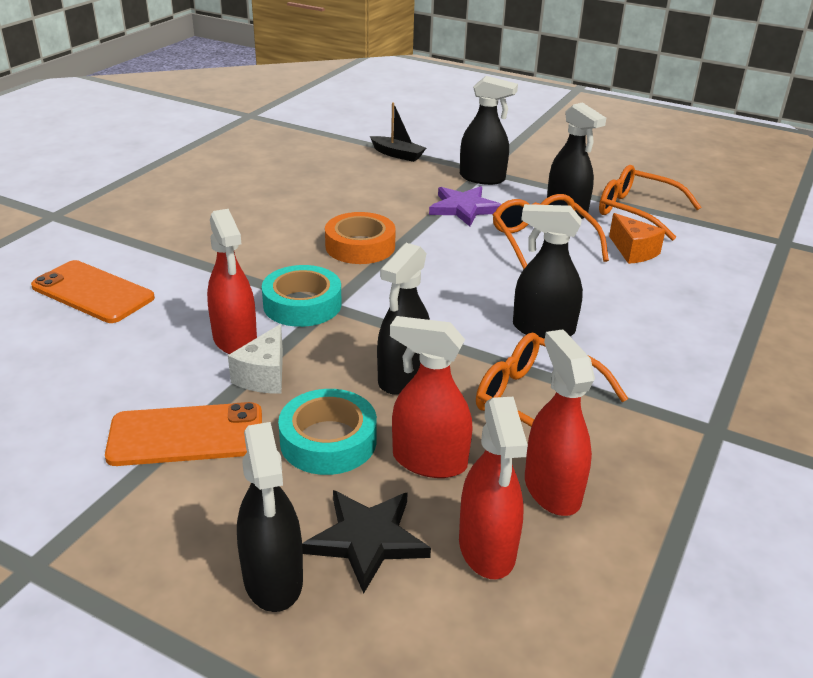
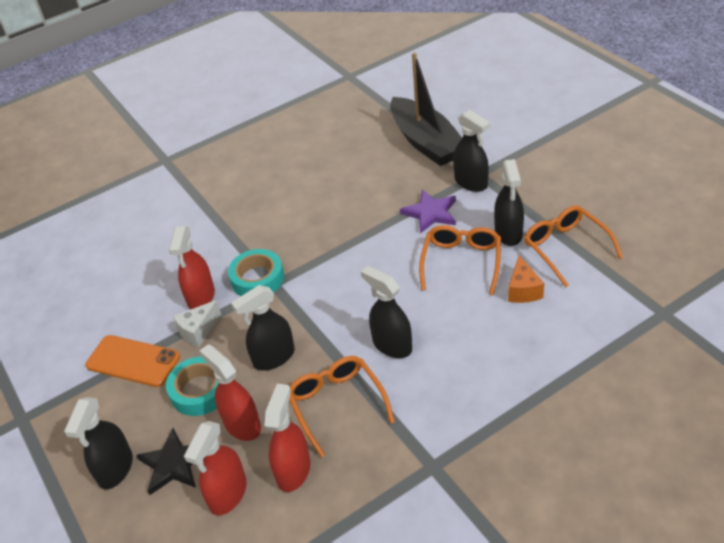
camera: 35 degrees right, 10 degrees up
(92, 292) = (149, 235): orange phone -> none
(360, 246) = (329, 234): orange tape -> none
(397, 154) = (426, 142): black boat -> black boat, size x2.25

